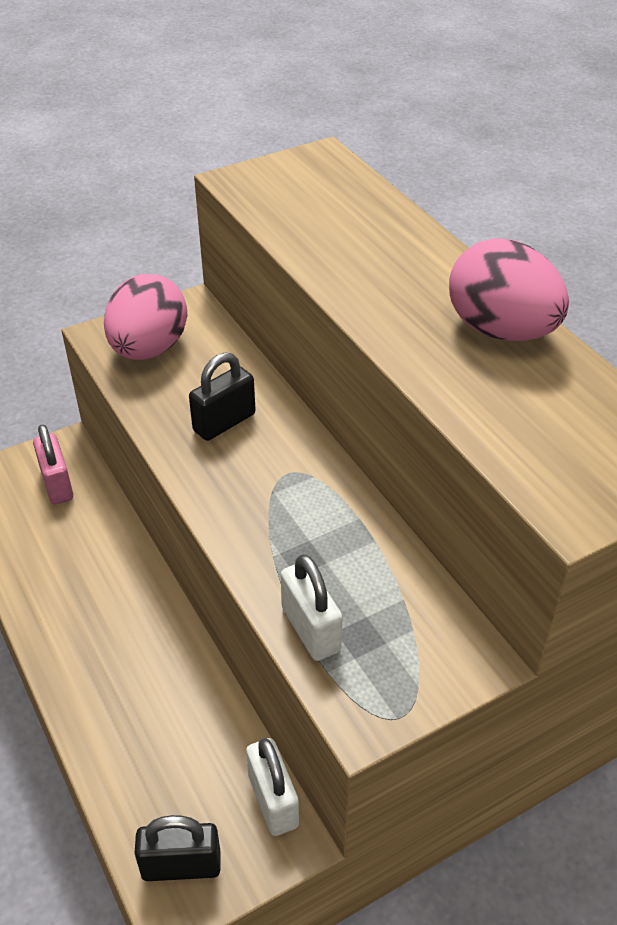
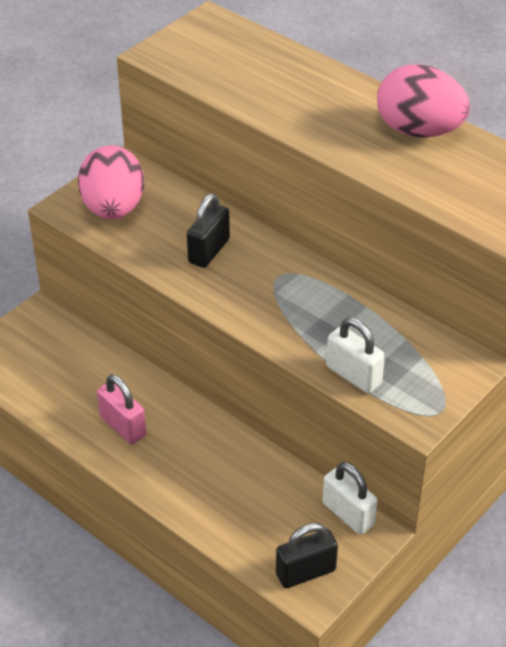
camera: 20 degrees left, 0 degrees up
(57, 484) = (52, 344): pink padlock -> pink padlock (123, 426)

